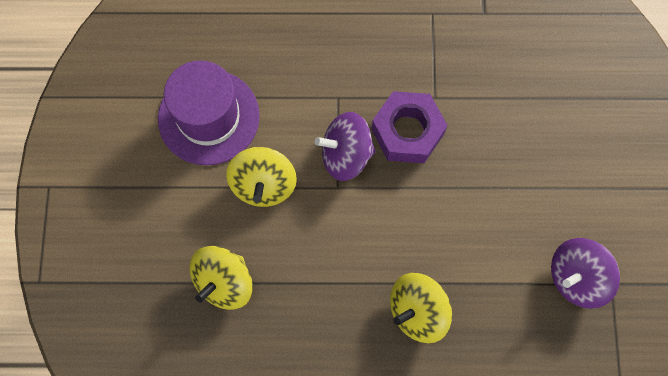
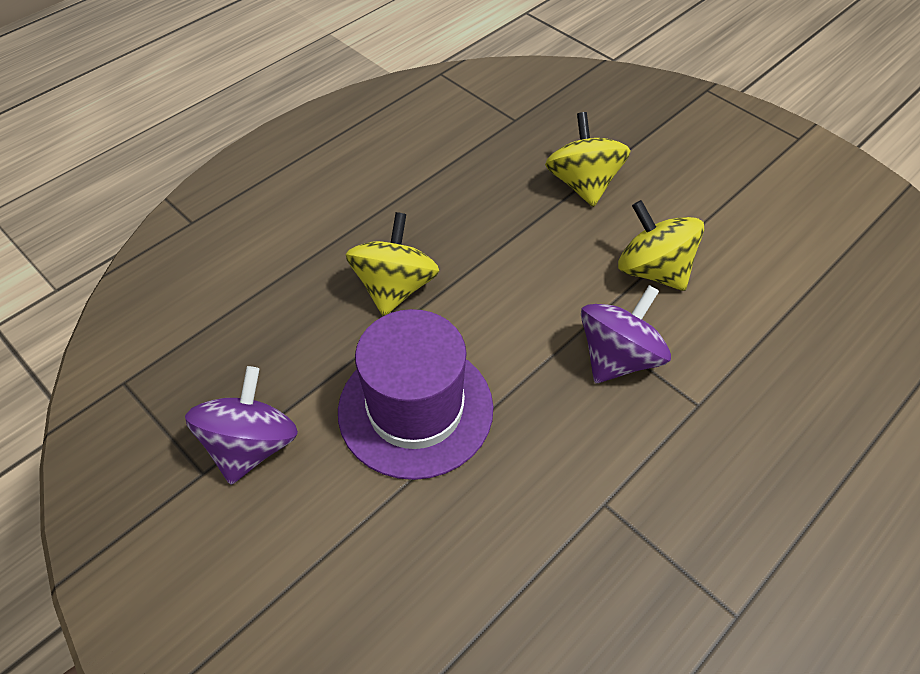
camera: 135 degrees right, 20 degrees down
(209, 117) = (776, 280): purple hat -> purple hat (415, 409)
(407, 132) = (588, 436): purple nut -> none

